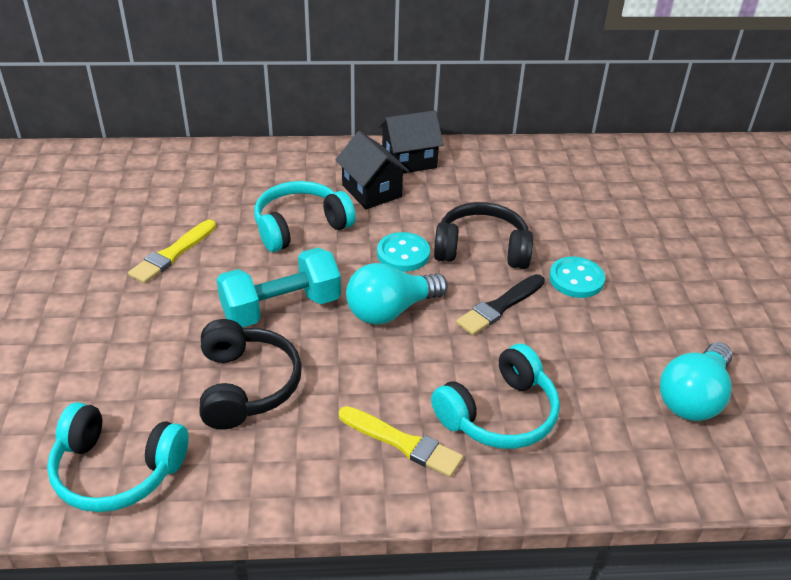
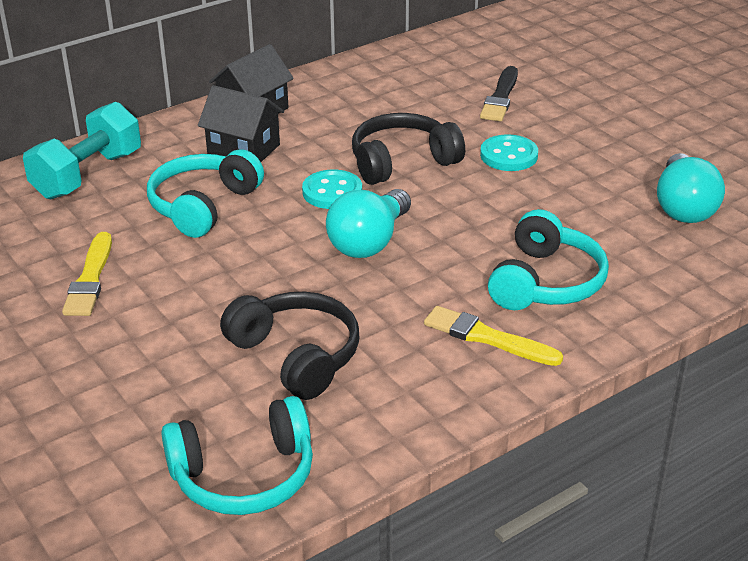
camera: 30 degrees left, 5 degrees down
(281, 308) = (260, 281): turquoise dumbbell -> turquoise dumbbell (88, 175)
(403, 443) = (487, 337): yellow brush -> yellow brush turned 150 degrees counterclockwise
(500, 307) = (464, 201): black brush -> black brush (500, 97)

